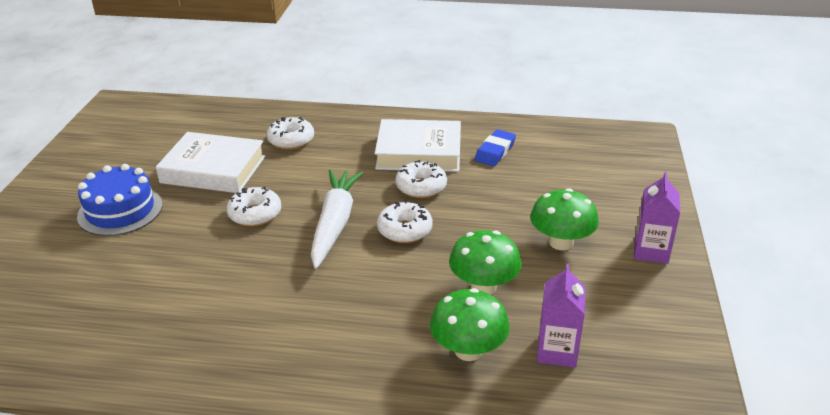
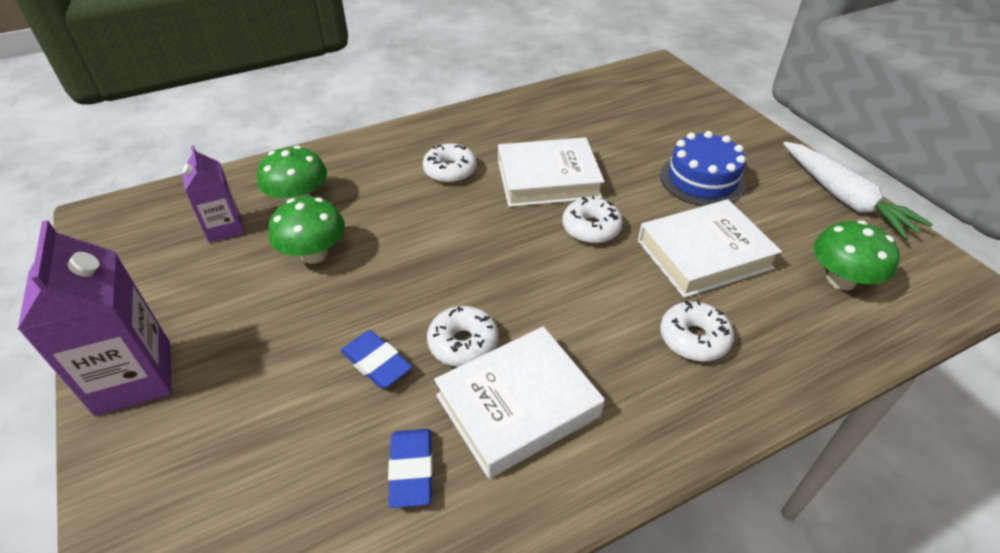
camera: 145 degrees right, 10 degrees up
(227, 266) = (548, 179): none -> white book
(335, 224) = (507, 252): white carrot -> white carrot (844, 198)
(404, 230) = (432, 277): white donut -> white donut (450, 171)
(482, 198) = (376, 363): none -> blue eraser
(561, 242) = (251, 340): green mushroom -> green mushroom (841, 280)
(651, 251) = (134, 378): purple carton -> purple carton, size x1.64

